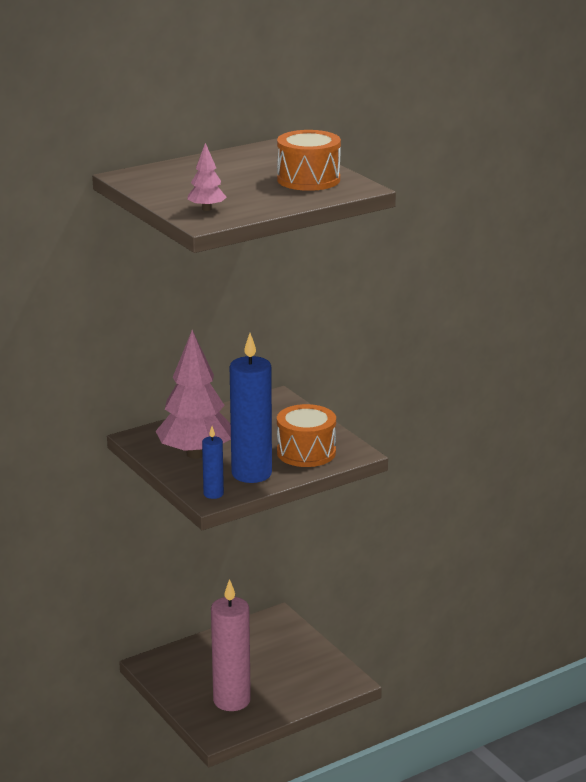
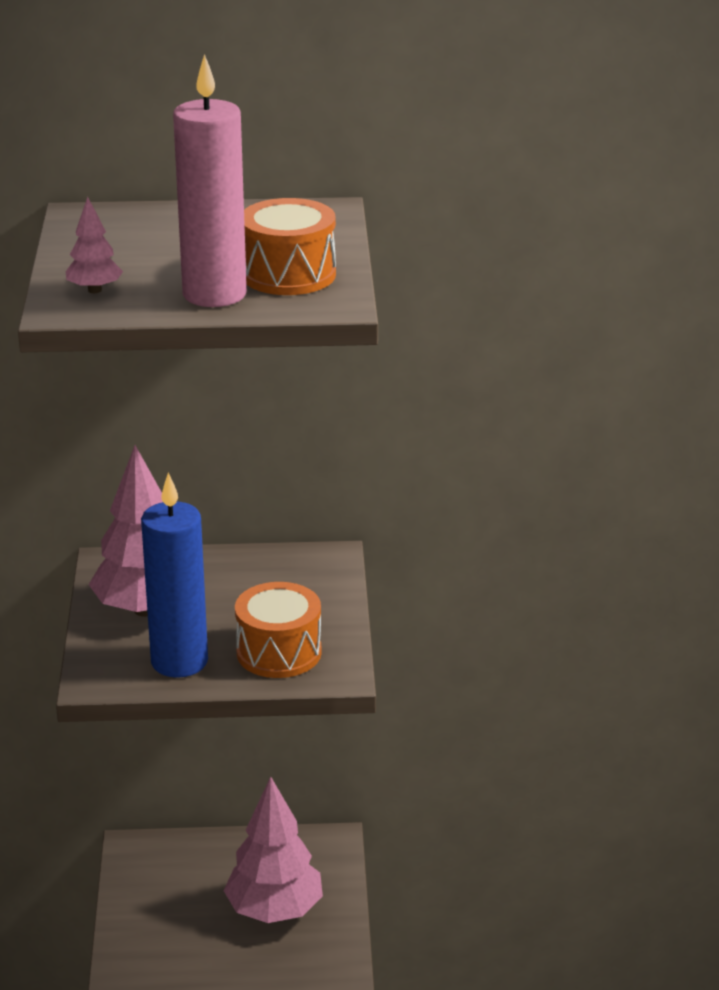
camera: 30 degrees right, 5 degrees up
(213, 494) = (103, 676): blue candle -> none
(231, 700) = (178, 938): pink candle -> pink candle (214, 294)
(278, 666) = (274, 911): none -> pink tree

